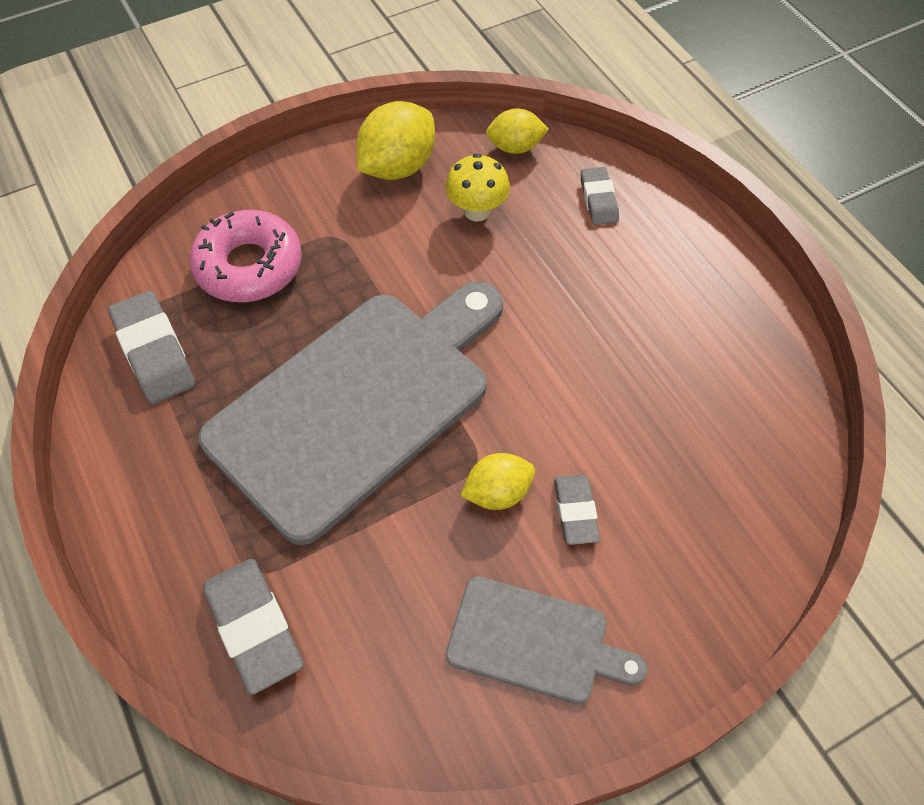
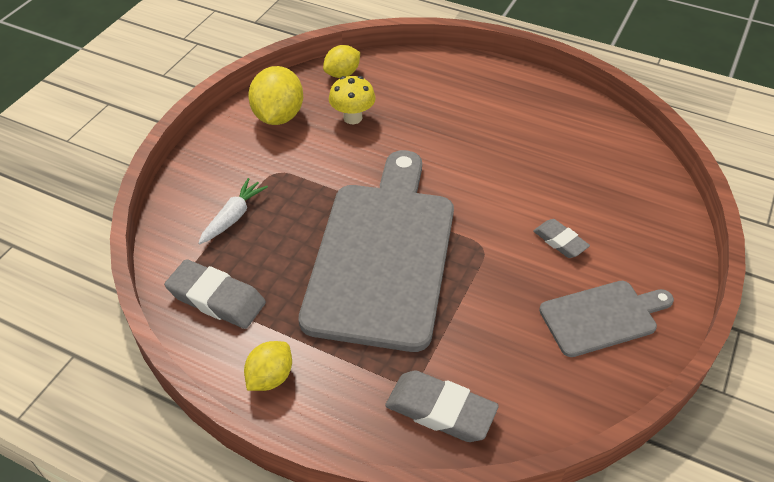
camera: 35 degrees left, 10 degrees down
(249, 266) = (233, 217): pink donut -> white carrot
(497, 493) = (510, 256): yellow lemon -> yellow lemon (270, 377)
(598, 200) = (418, 80): grey eraser -> none

